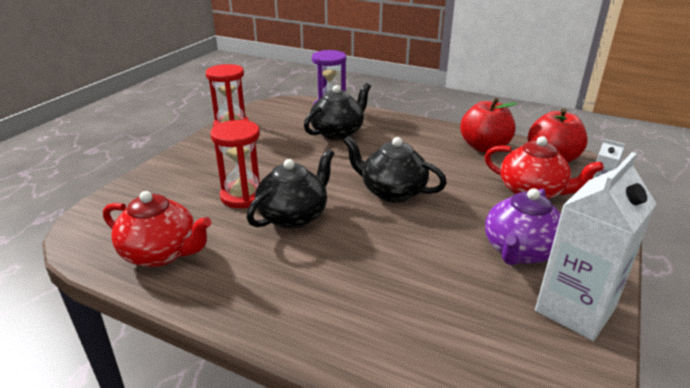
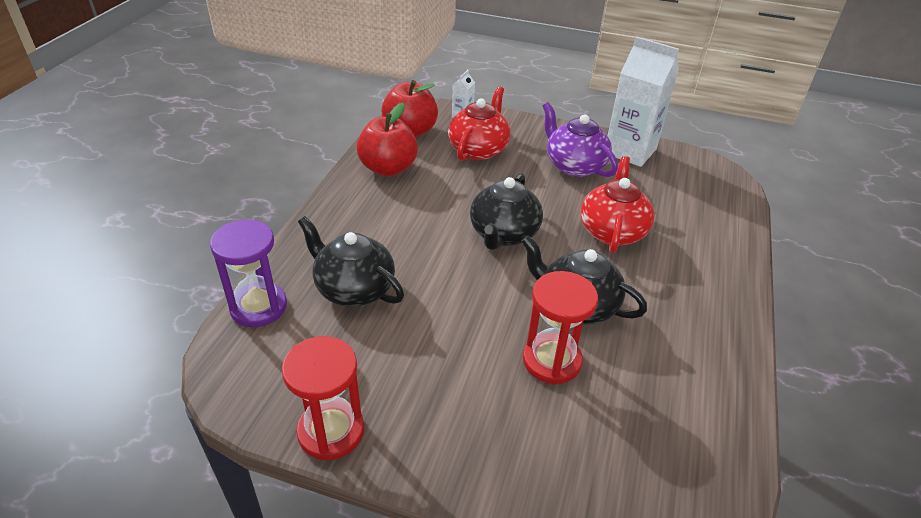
camera: 100 degrees left, 10 degrees up
(161, 253) = (693, 408): red teapot -> red teapot (612, 231)
(520, 251) = (574, 166): purple teapot -> purple teapot turned 150 degrees counterclockwise

